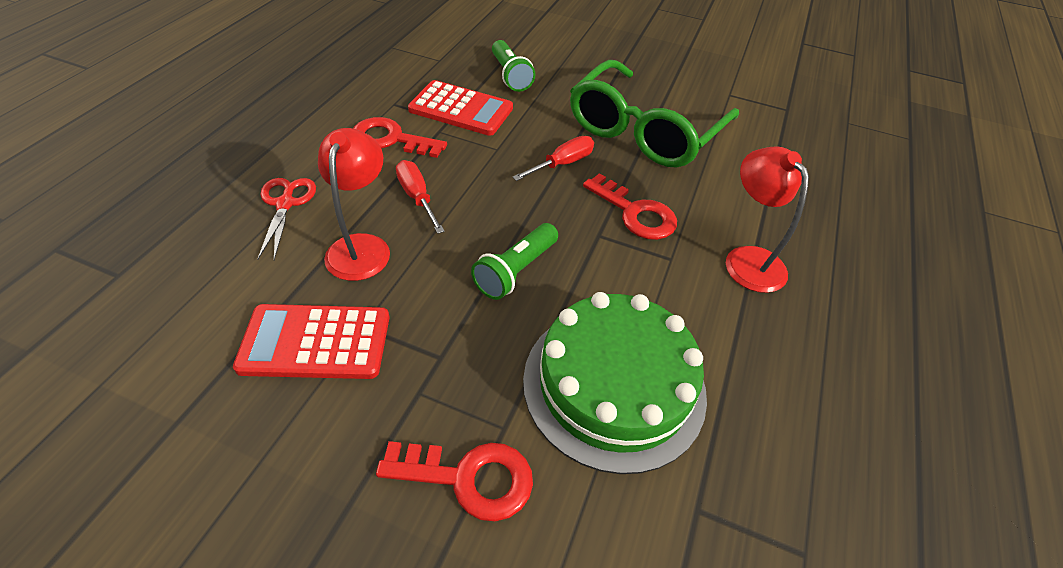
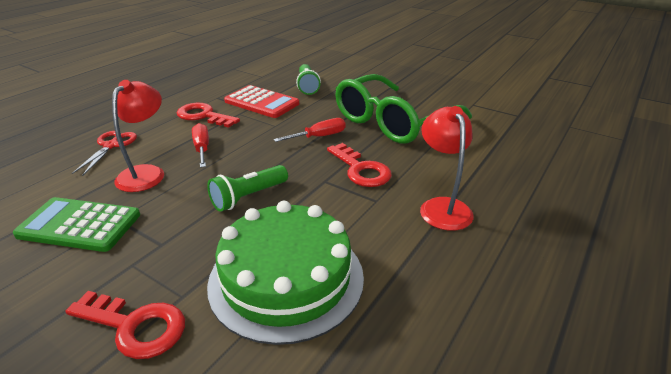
camera: 15 degrees right, 15 degrees down
(315, 342) = (79, 225): red calculator -> green calculator

